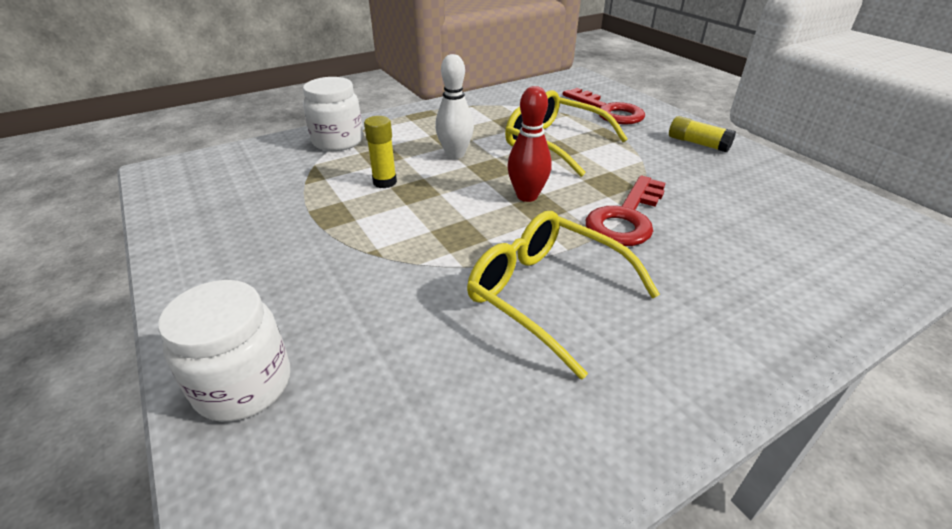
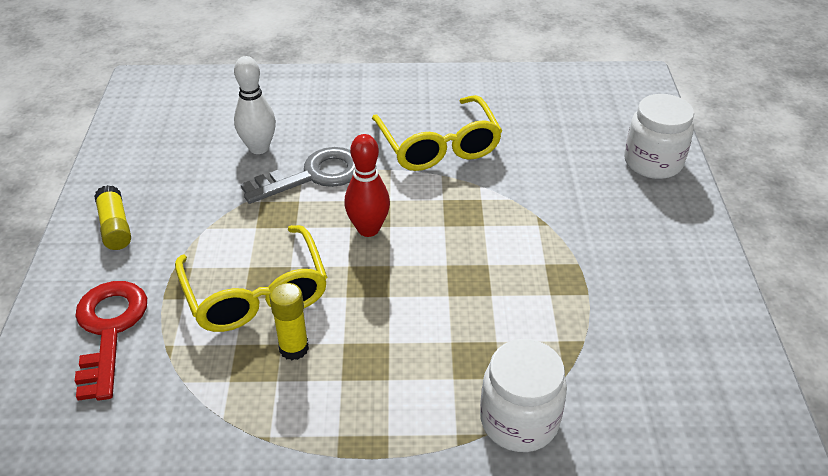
camera: 150 degrees left, 5 degrees up
(385, 182) = (493, 306): yellow glue stick -> yellow glue stick (294, 348)
(455, 154) = (386, 322): white bowling pin -> white bowling pin (259, 148)
(626, 218) = (314, 176): red key -> grey key

